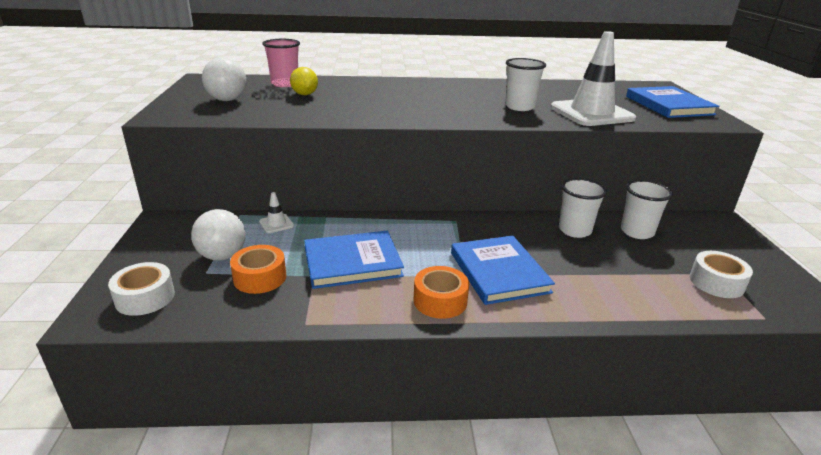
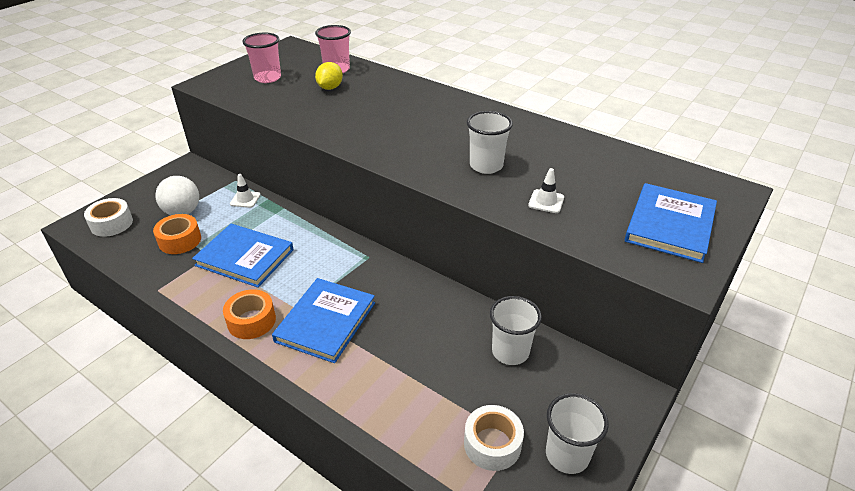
camera: 40 degrees right, 10 degrees up
(227, 100) = (267, 78): white ball -> pink cup
(574, 230) = (452, 318): white cup -> white cup (567, 455)
(591, 113) = (546, 201): white traffic cone -> white traffic cone, size x0.41

